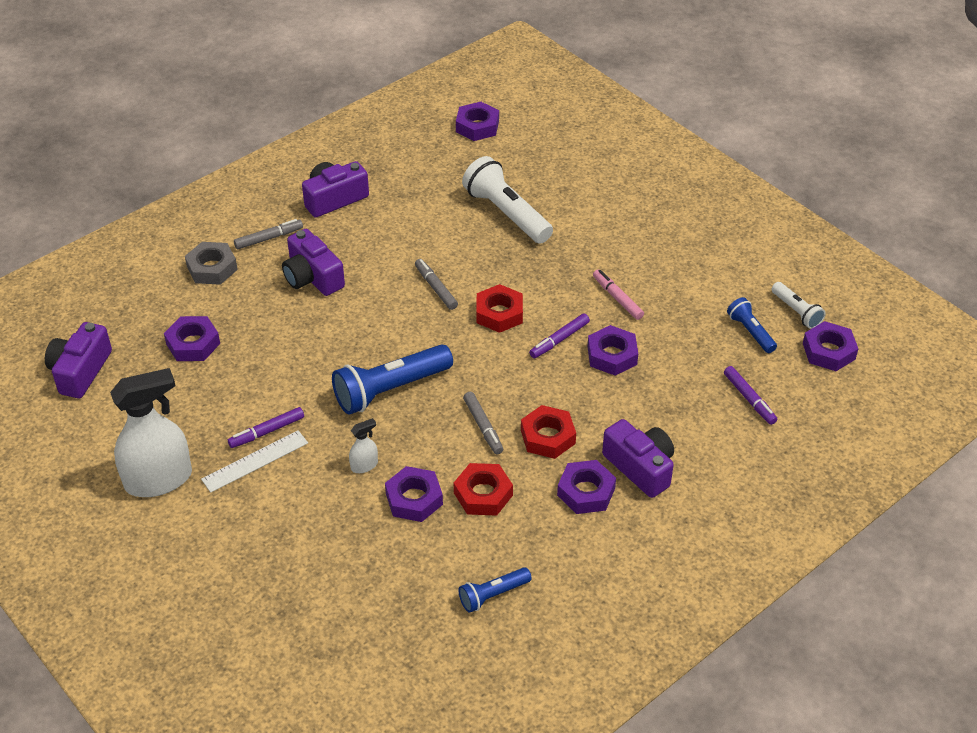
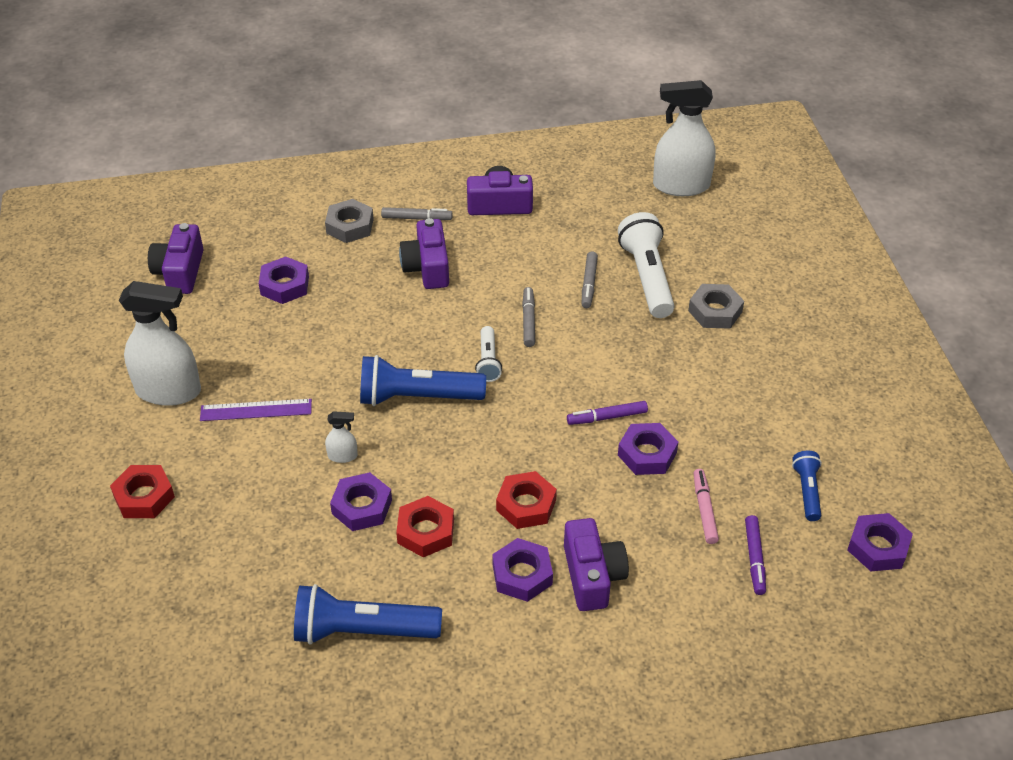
camera: 30 degrees right, 0 degrees up
(80, 371) = (180, 272): purple camera -> purple camera turned 45 degrees counterclockwise
(255, 461) = (256, 410): white ruler -> purple ruler
(267, 432) = (285, 388): purple marker -> none
(477, 126) = (681, 185): purple nut -> white spray bottle
(483, 427) = (473, 468): grey marker -> grey marker (589, 284)
(492, 595) = (362, 630): blue flashlight -> blue flashlight, size x1.85
(499, 313) = (569, 368): red nut -> red nut (144, 496)
(581, 220) = (715, 311): none -> grey nut
(617, 298) = (694, 401): pink marker -> pink marker (704, 510)
(796, 312) = (872, 492): white flashlight -> white flashlight (488, 361)

